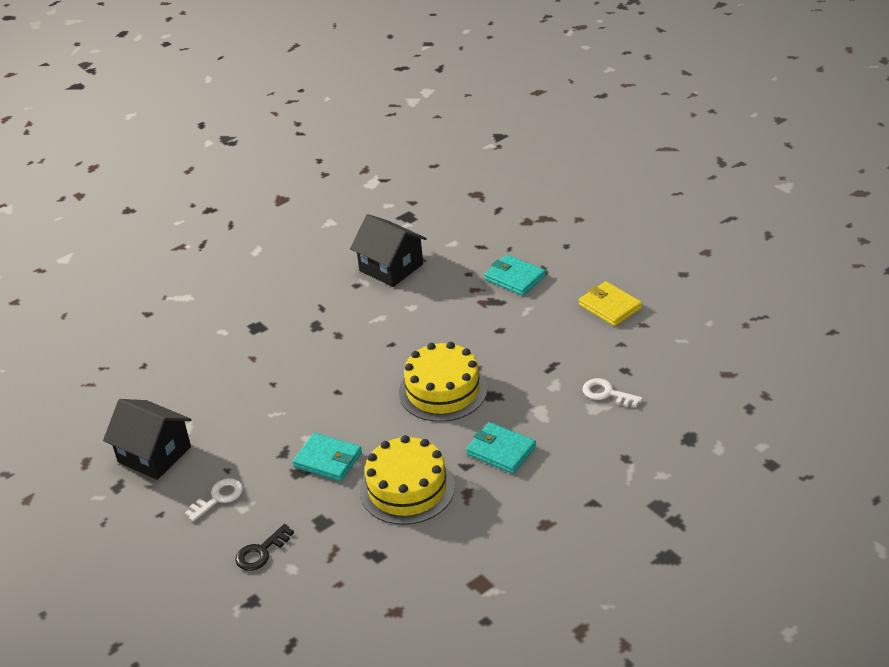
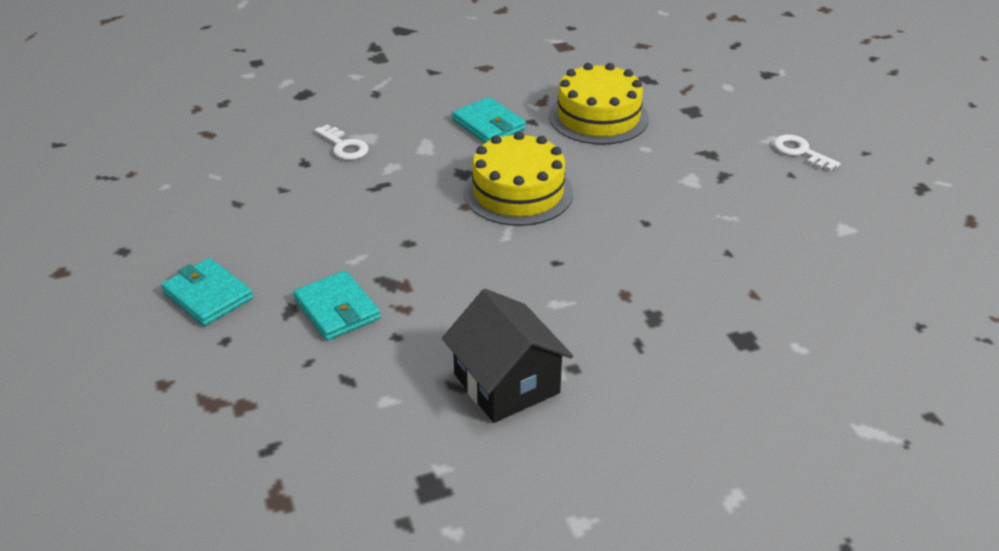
camera: 165 degrees left, 0 degrees up
(154, 454) = (882, 209): black house -> none
(218, 498) = (800, 152): white key -> white key turned 75 degrees clockwise
(261, 552) = (756, 102): black key -> none
(328, 460) = (674, 157): turquoise wallet -> turquoise wallet (208, 295)
(610, 306) = (252, 234): yellow wallet -> none

